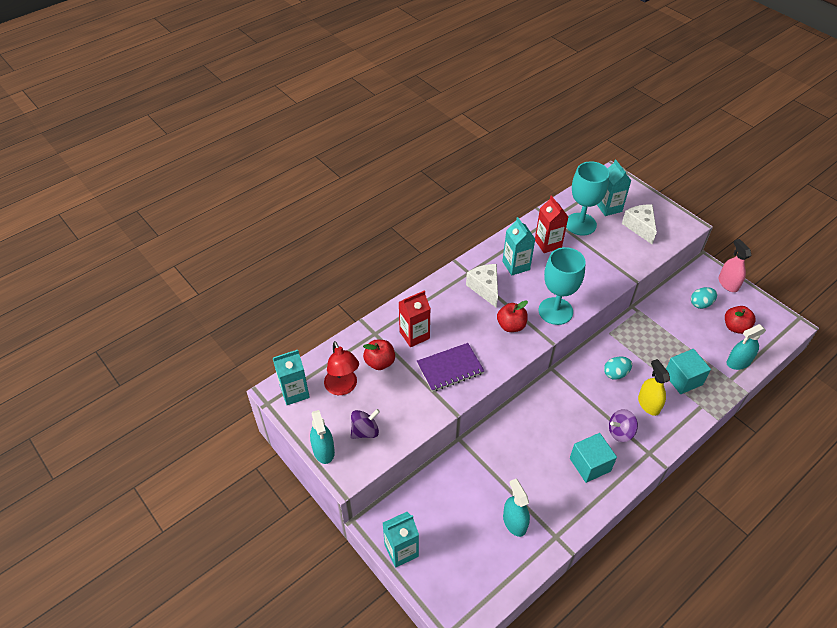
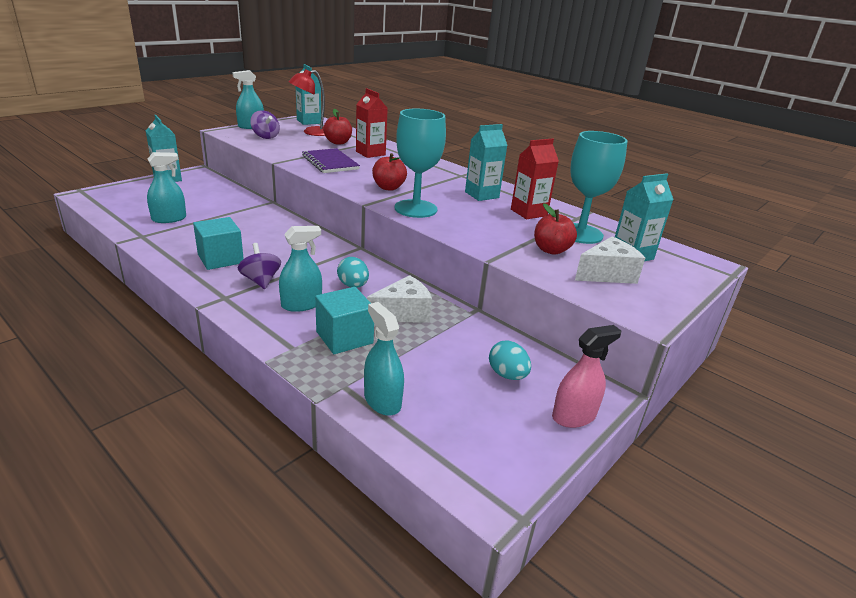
camera: 80 degrees right, 20 degrees down
(485, 288) = (440, 180): white cheese -> white cheese (403, 313)
(648, 404) = (301, 304): yellow spray bottle -> turquoise spray bottle
(735, 327) = (464, 409): red apple -> red apple (551, 250)

